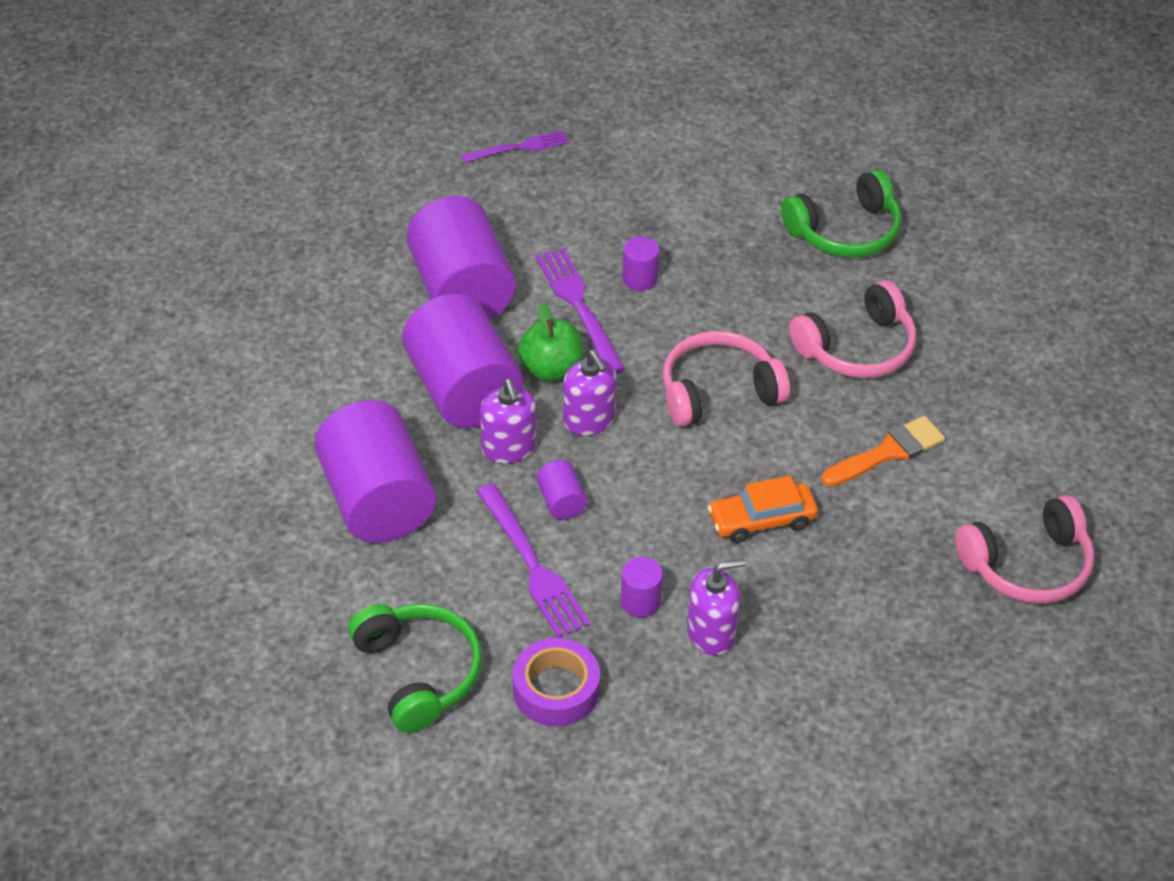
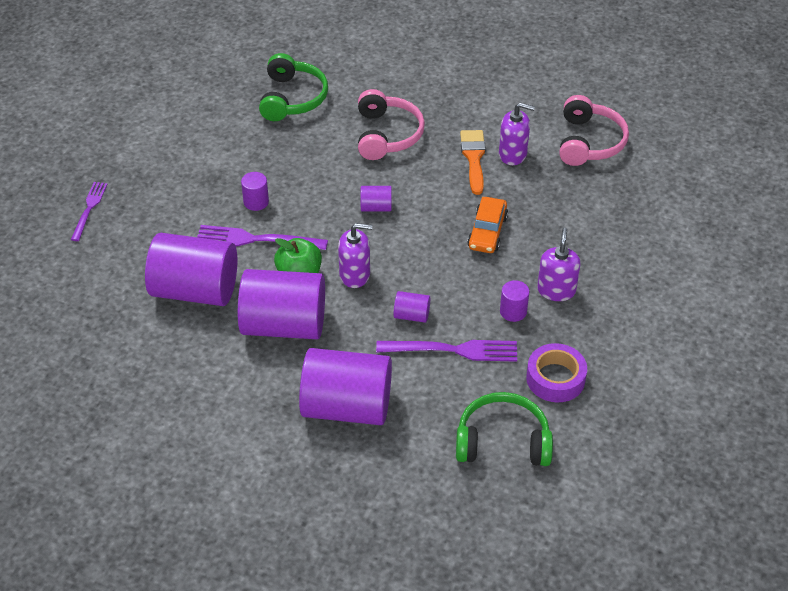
camera: 60 degrees left, 0 degrees up
(508, 448) = (350, 322): purple soap dispenser -> purple soap dispenser (513, 154)
(718, 392) = (376, 207): pink headphones -> purple cylinder

